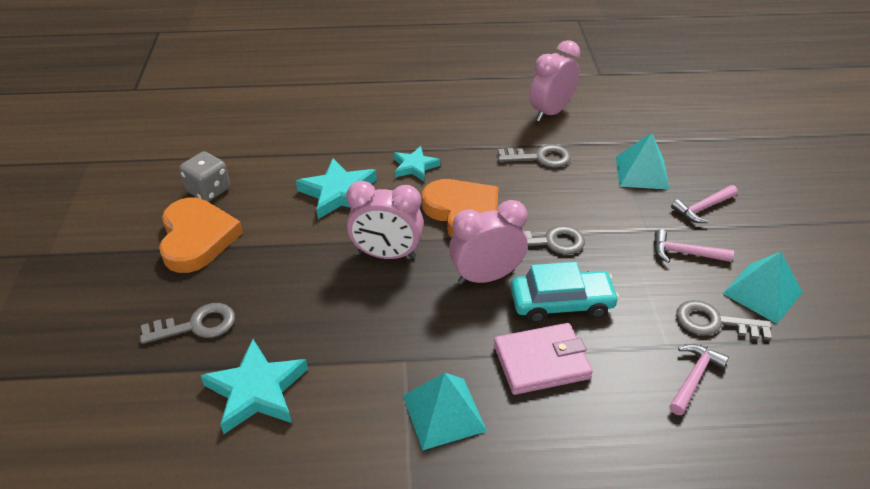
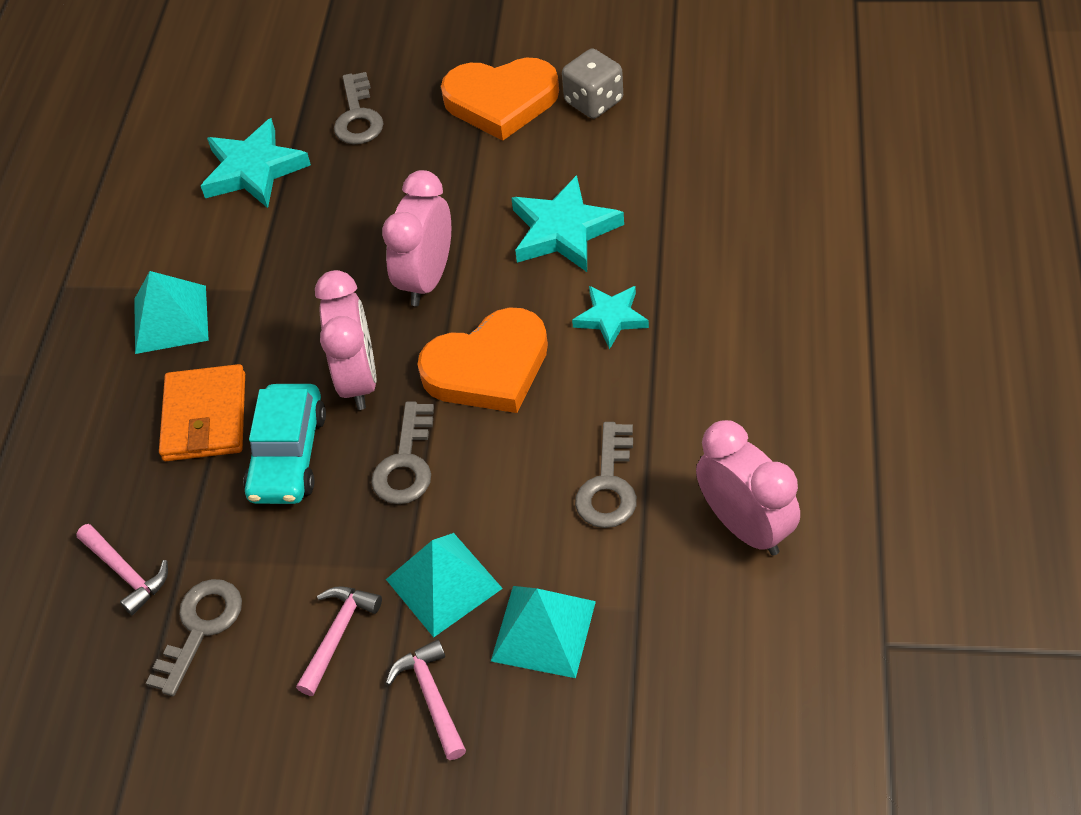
camera: 105 degrees right, 10 degrees up
(541, 362) = (205, 417): pink wallet -> orange wallet
(762, 292) = (232, 714): turquoise pyramid -> turquoise pyramid (443, 583)

